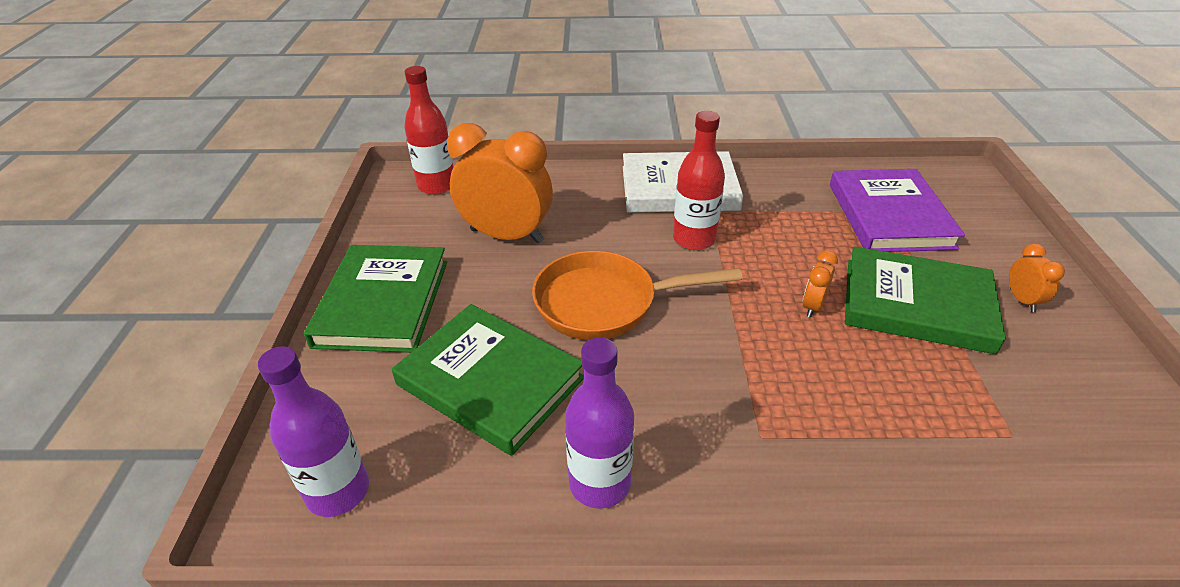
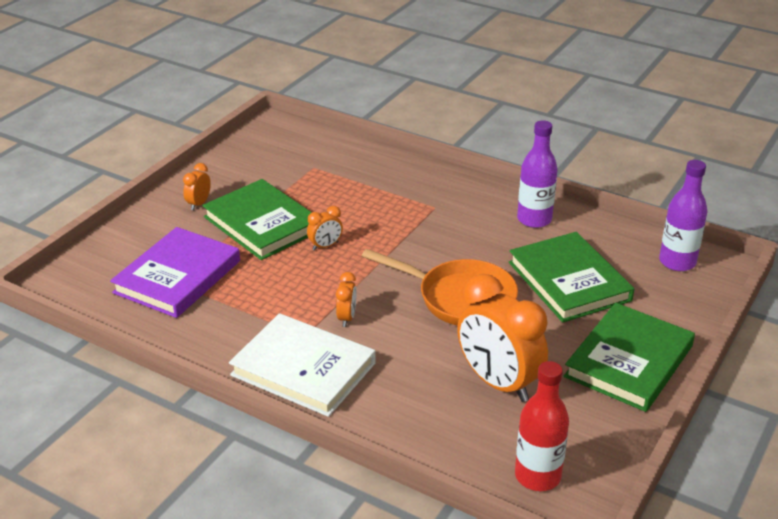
camera: 150 degrees left, 5 degrees down
(694, 239) = (346, 318): red bottle -> orange clock

